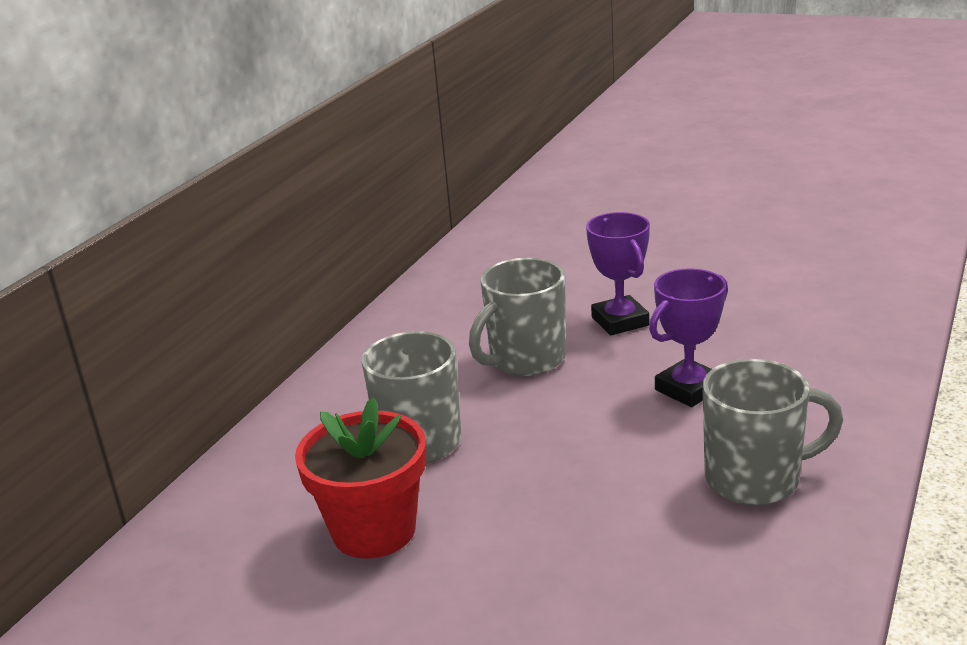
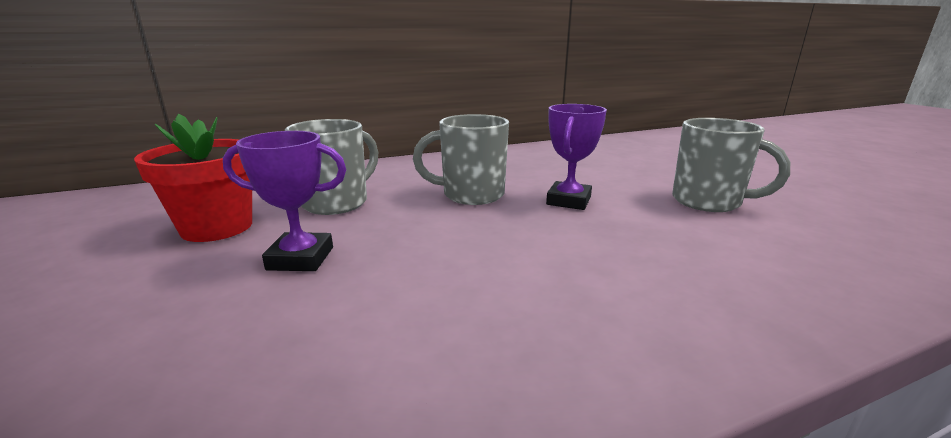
camera: 40 degrees right, 5 degrees down
(688, 389) = (535, 254): purple trophy -> purple trophy (300, 258)
(755, 479) = (449, 345): grey mug -> grey mug (708, 202)

